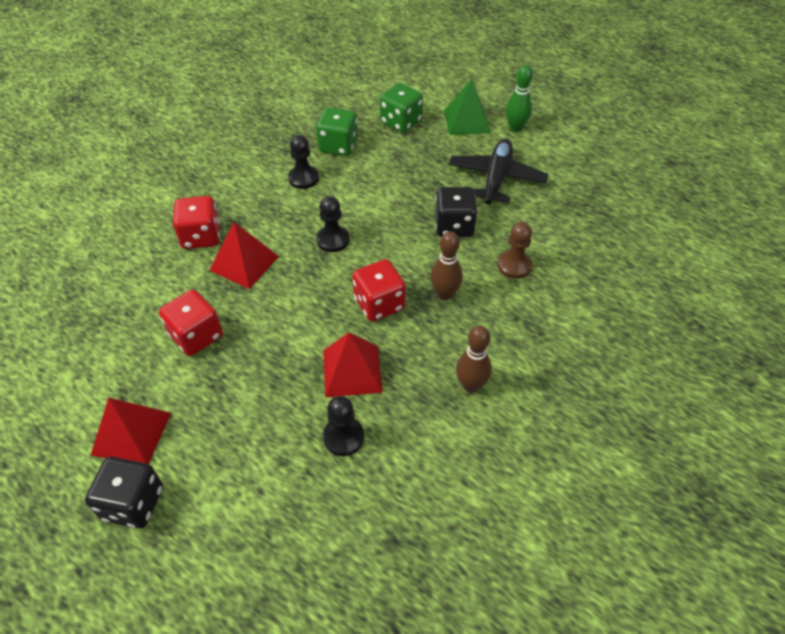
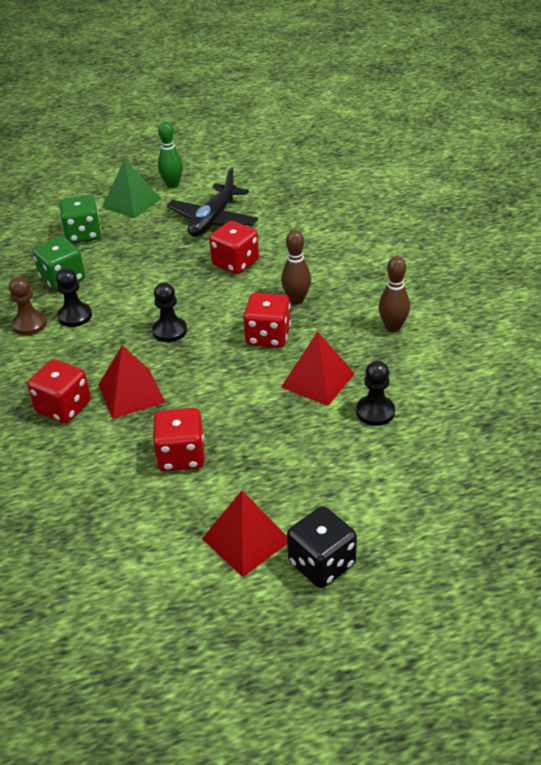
camera: 50 degrees left, 10 degrees down
(454, 226) = (235, 263): black dice -> red dice
(496, 178) = (213, 220): black plane -> black plane turned 120 degrees counterclockwise
(514, 265) = (308, 254): brown pawn -> brown pawn (29, 324)

